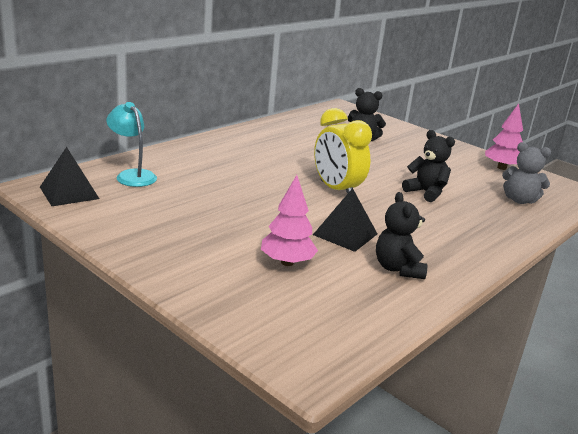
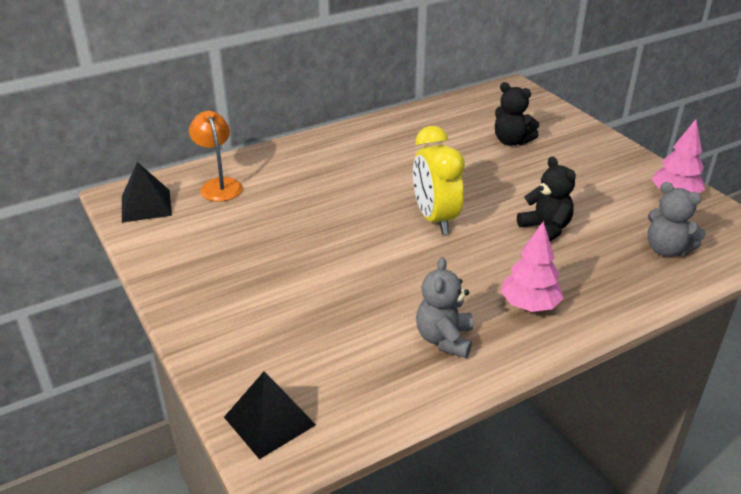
camera: 20 degrees right, 10 degrees up
(132, 175) = (219, 185): turquoise lamp -> orange lamp
(287, 262) = (323, 317): pink tree -> pink tree (529, 305)
(345, 234) = (410, 284): black pyramid -> black pyramid (269, 421)
(398, 268) = (444, 339): black teddy bear -> grey teddy bear

